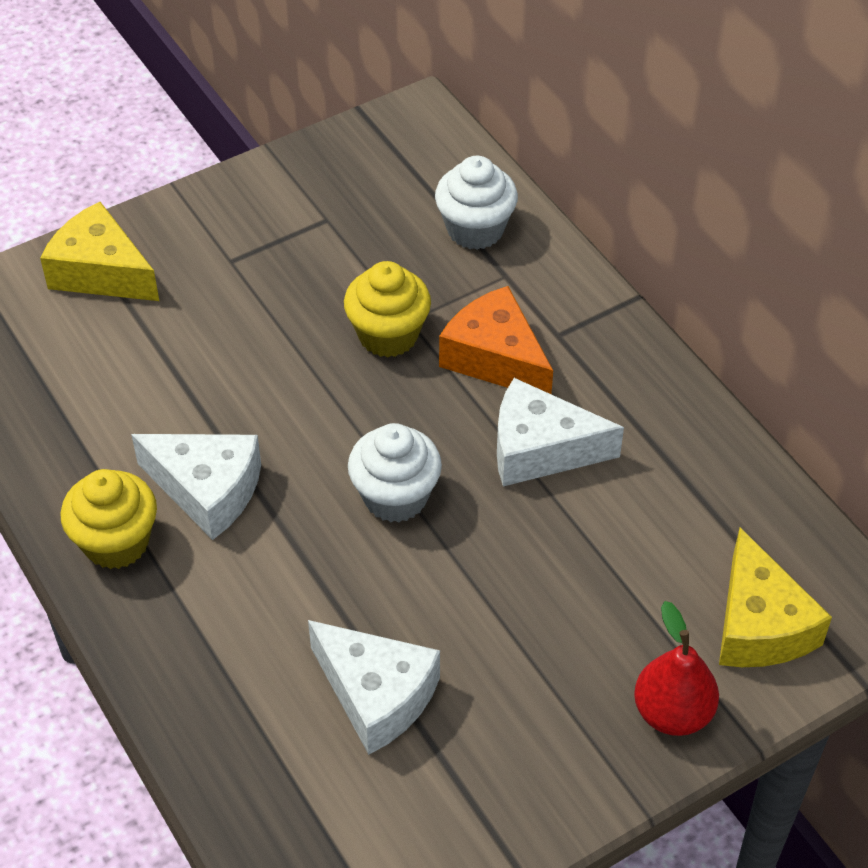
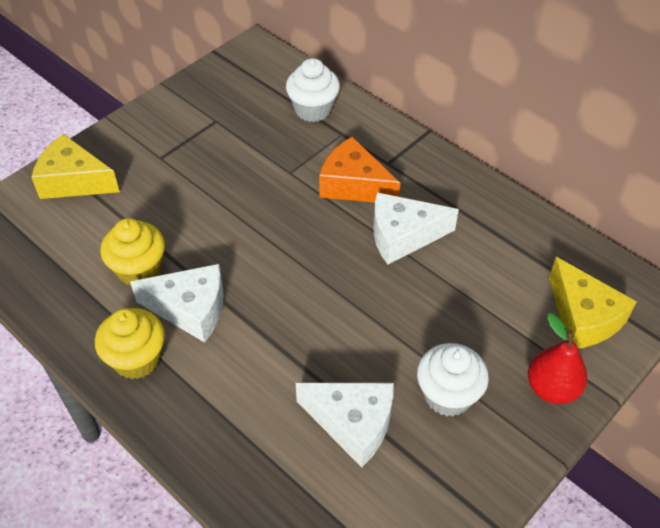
camera: 15 degrees left, 0 degrees up
(388, 335) = (279, 184): yellow cupcake -> yellow cupcake (139, 270)
(395, 497) = (319, 286): white cupcake -> white cupcake (448, 395)

